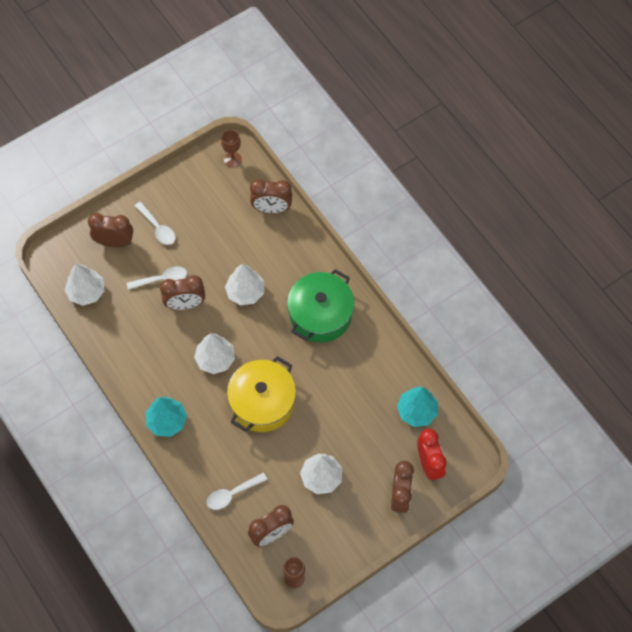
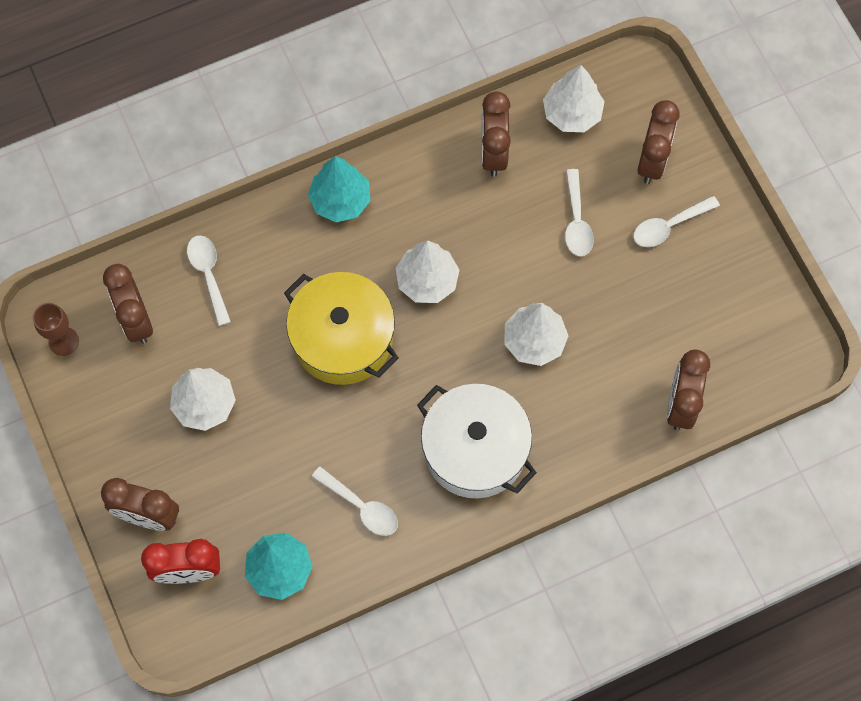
camera: 100 degrees right, 5 degrees up
(185, 304) = (528, 249): brown clock -> brown clock (493, 153)
(232, 159) = (783, 356): brown goblet -> none
(320, 314) = (475, 449): green pot -> white pot
(368, 372) = (361, 506): none -> white spoon

